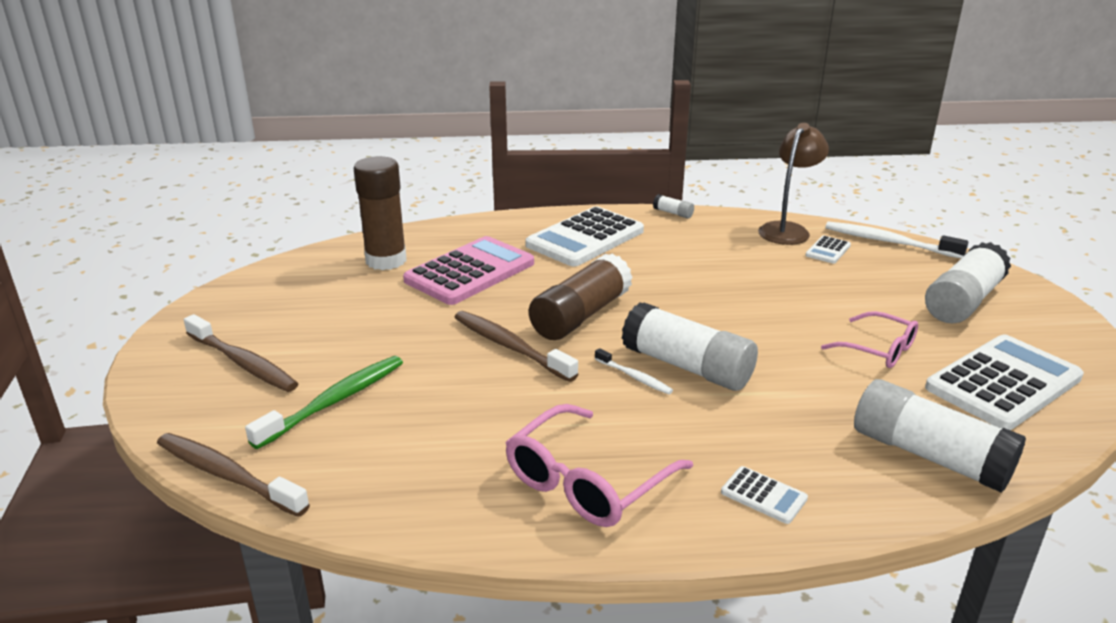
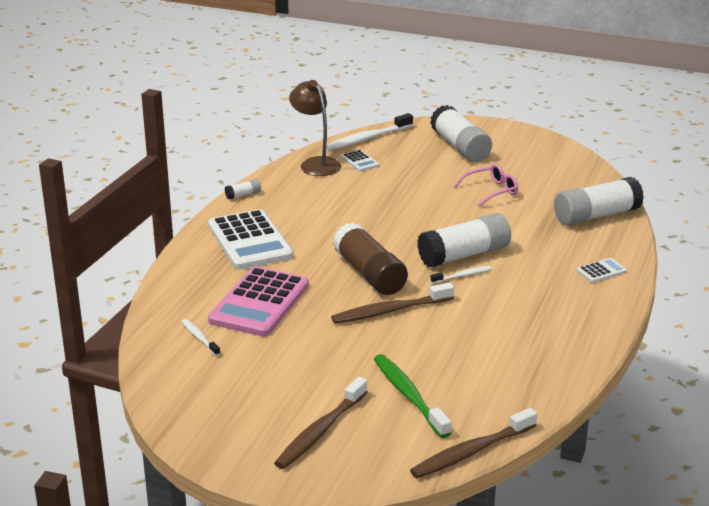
camera: 65 degrees left, 0 degrees up
(243, 363) = (320, 431): brown toothbrush -> brown toothbrush turned 150 degrees clockwise
(386, 260) = (199, 338): brown glue stick -> white toothbrush
(470, 272) = (259, 303): pink calculator -> pink calculator turned 135 degrees counterclockwise
(587, 481) = (558, 320): pink glasses -> none
(1003, 383) = (549, 171): white calculator -> none

